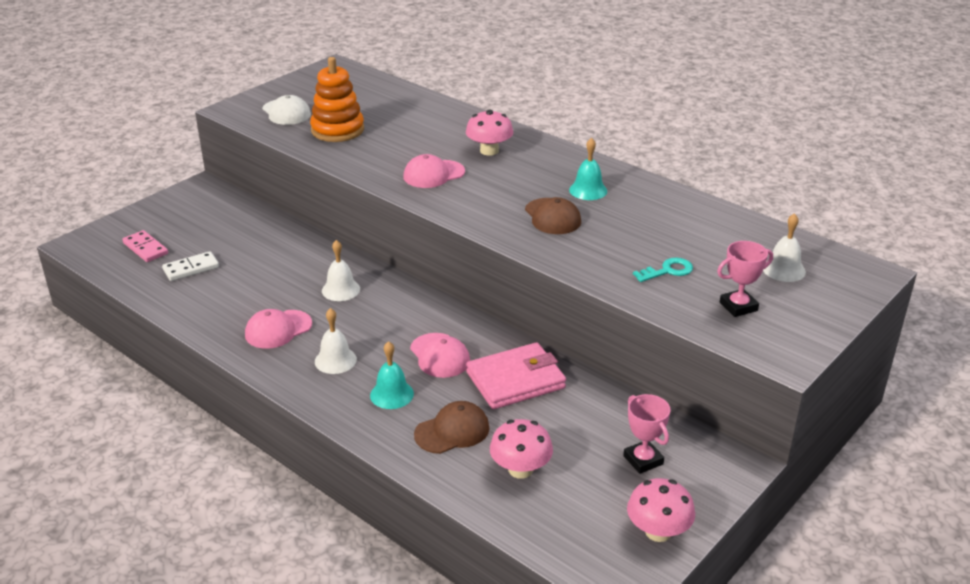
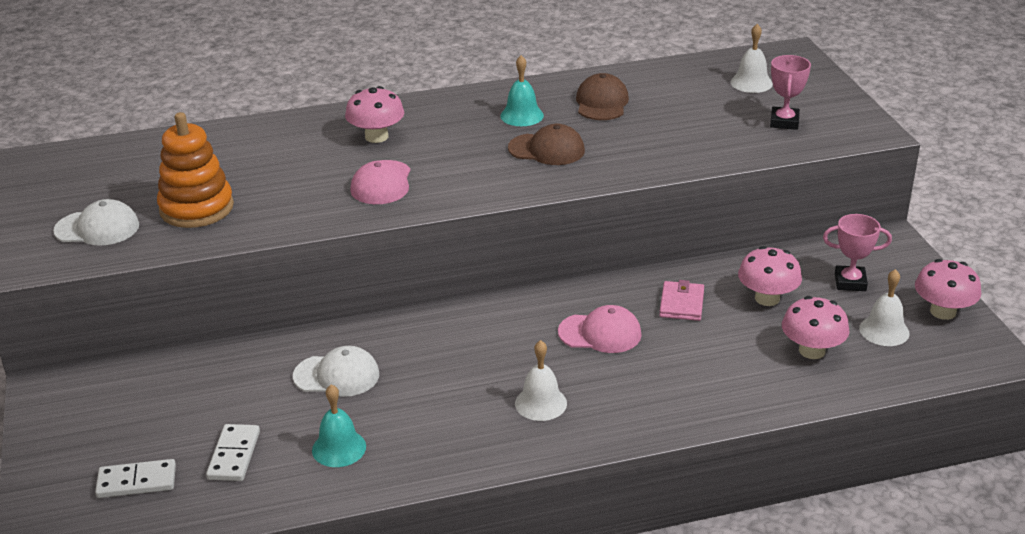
camera: 55 degrees left, 0 degrees up
(145, 248) = (136, 482): pink domino -> white domino
(278, 329) = (441, 425): pink cap -> none
(295, 270) = (337, 375): none -> white cap
(341, 290) = (414, 356): white bell -> white bell (884, 330)
(391, 394) = (634, 386): turquoise bell -> turquoise bell (339, 448)
(452, 431) = (725, 369): brown cap -> brown cap (601, 103)
(515, 380) = (681, 304): pink wallet -> pink wallet, size x0.57
(569, 421) = (767, 298): none -> pink mushroom
(668, 271) = (700, 130): turquoise key -> none

